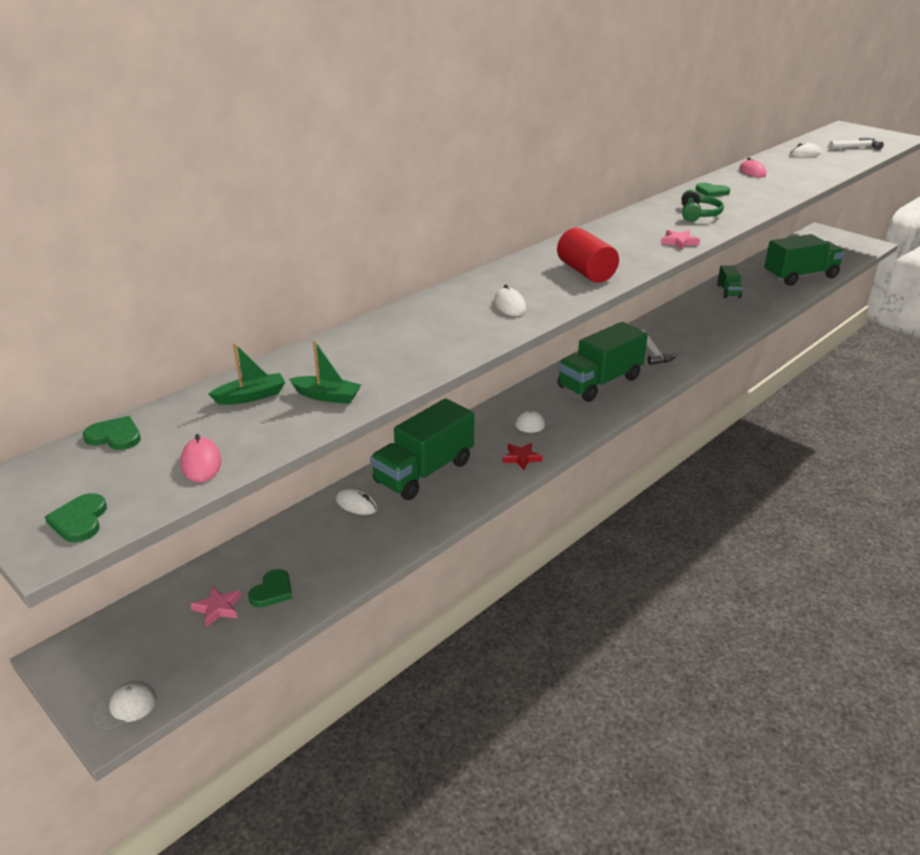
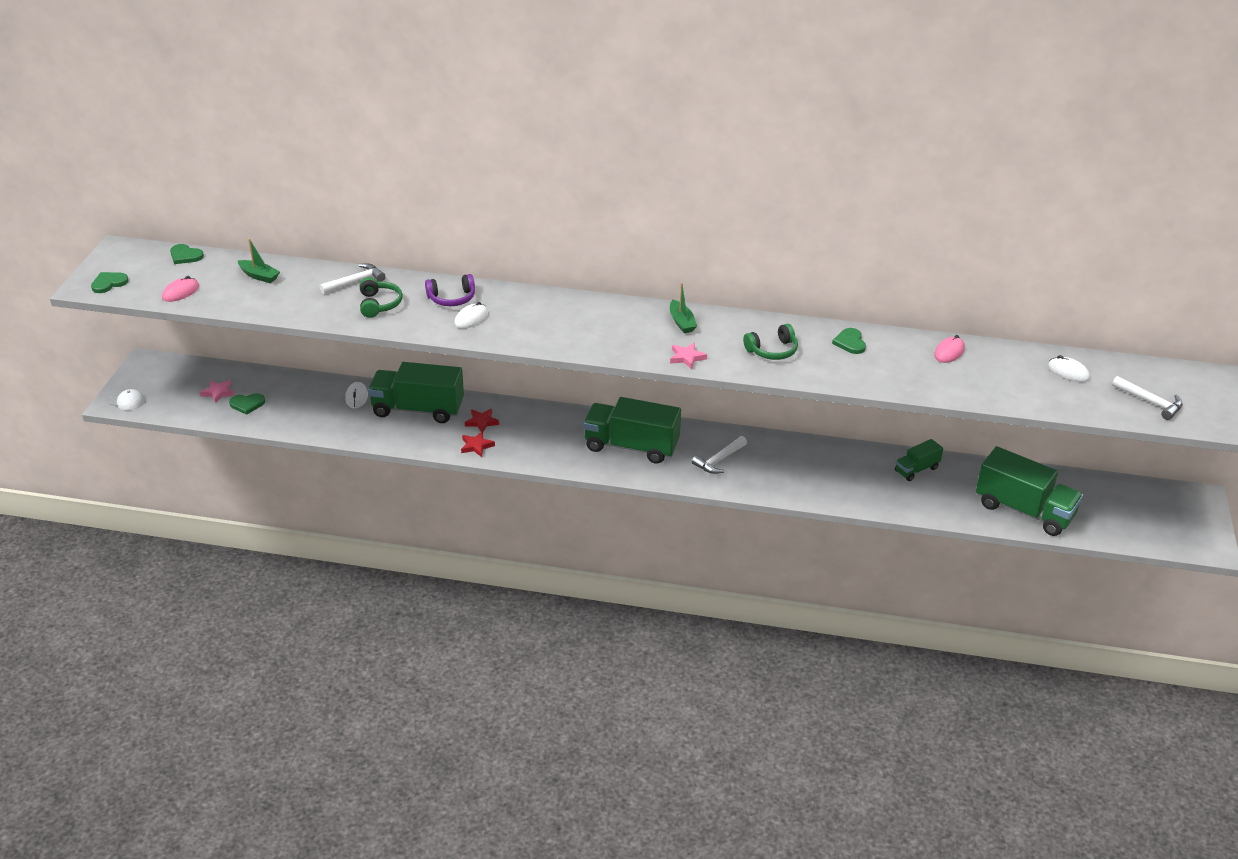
camera: 55 degrees right, 5 degrees up
(115, 436) = (185, 256): green heart -> green heart turned 135 degrees clockwise
(327, 396) = (280, 300): green boat -> green boat (681, 322)
(354, 343) = (355, 282): none -> white hammer
(419, 342) = (379, 304): none -> green headphones
(459, 305) = (452, 298): none -> purple headphones
(486, 442) = (482, 422): none -> red star
(533, 422) = (533, 434): white cap -> none
(586, 272) = (568, 331): red cylinder -> none

